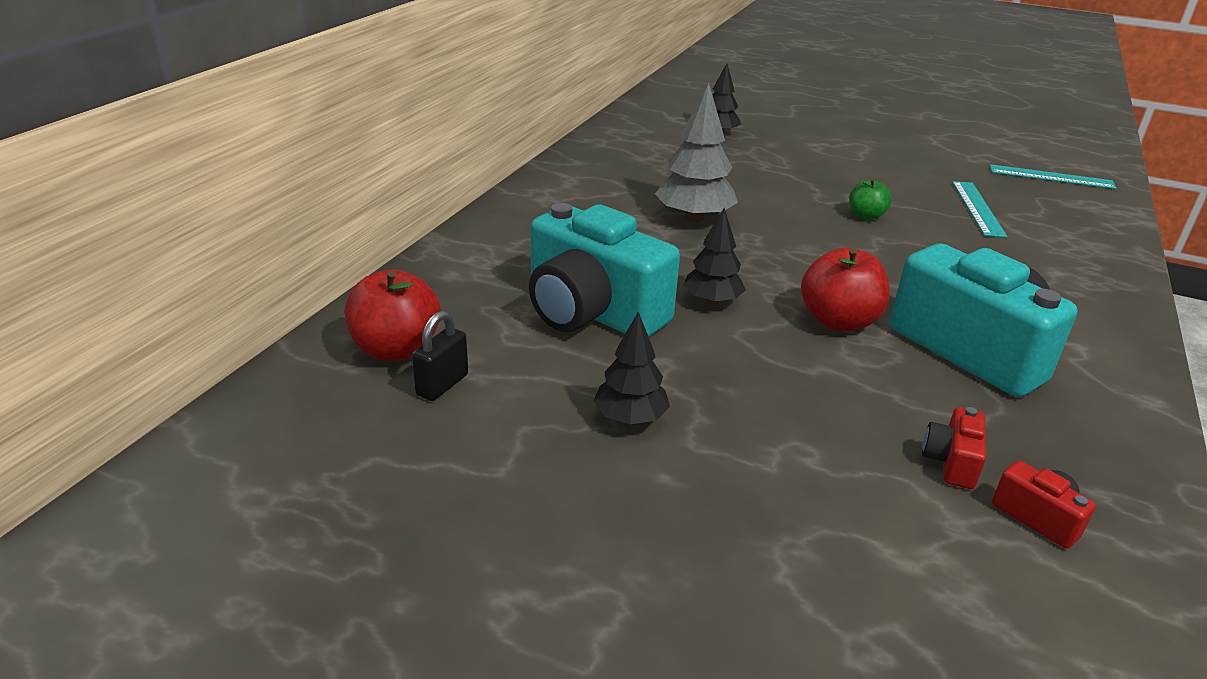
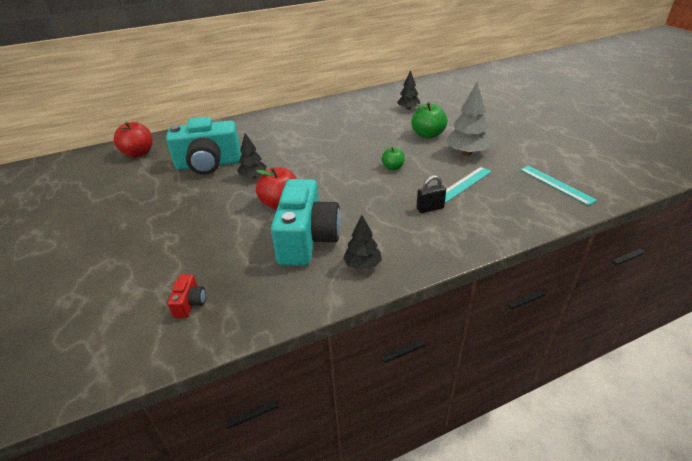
camera: 45 degrees right, 5 degrees up
(442, 385) = (128, 169): black padlock -> black padlock (430, 208)
(592, 312) = (208, 164): turquoise camera -> turquoise camera turned 90 degrees counterclockwise
(630, 418) = (150, 202): black tree -> black tree (362, 265)
(694, 218) = (315, 143): grey tree -> grey tree (466, 153)
(816, 161) = (427, 135): none -> green apple
(951, 462) = (205, 270): red camera -> none

